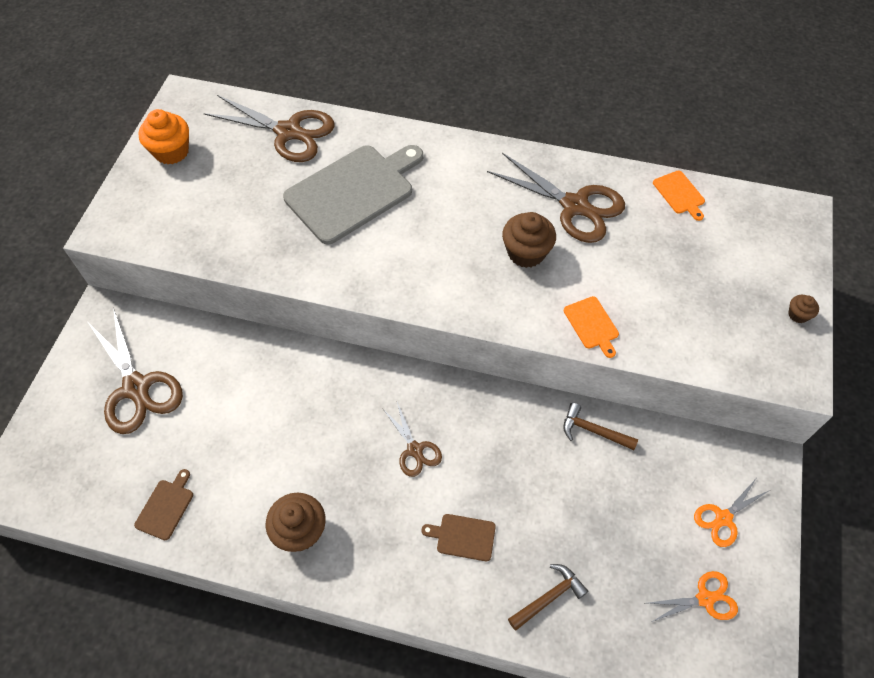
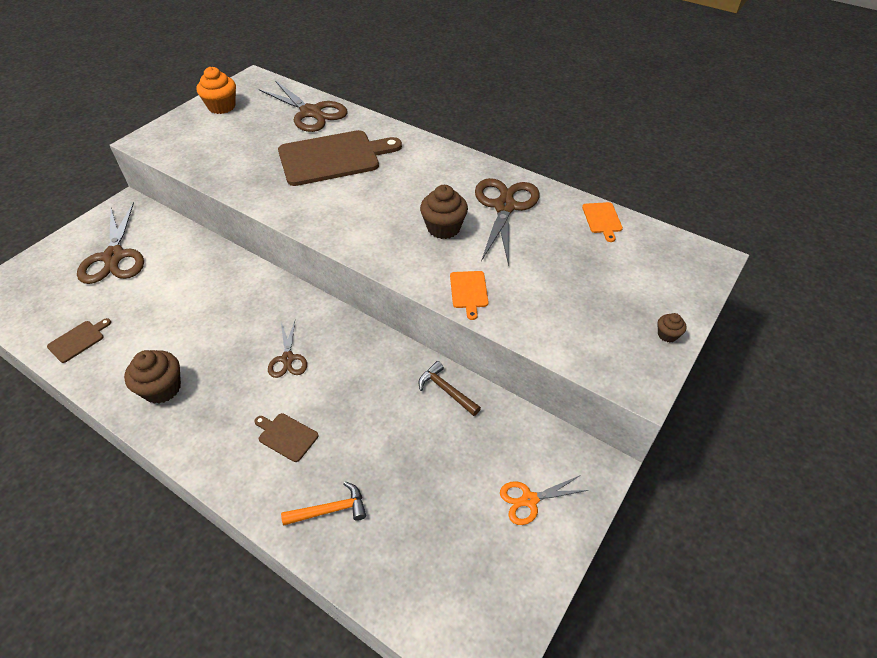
camera: 20 degrees right, 10 degrees down
(353, 191) = (333, 157): grey cutting board -> brown cutting board
(549, 597) = (330, 510): brown hammer -> orange hammer
(575, 206) = (504, 207): brown scissors -> brown scissors turned 135 degrees counterclockwise
(705, 598) = (475, 564): orange scissors -> none

